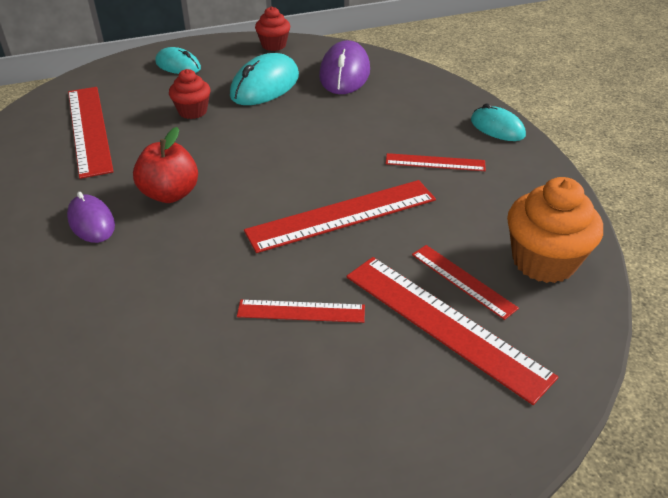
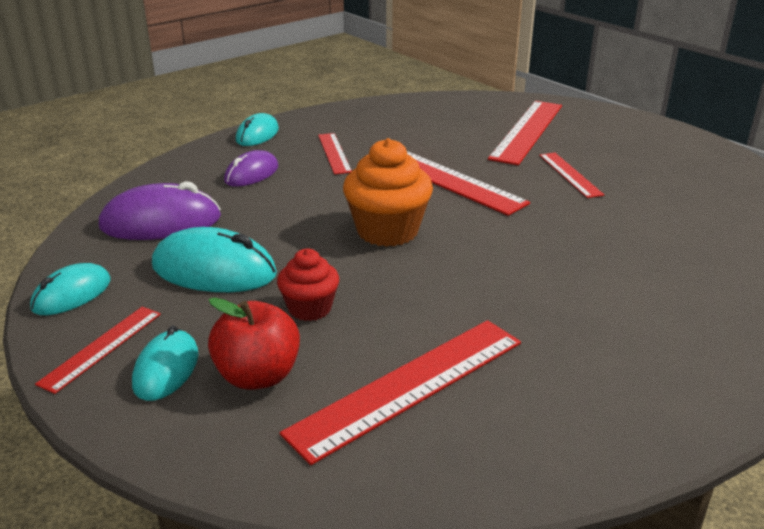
camera: 110 degrees left, 10 degrees down
(91, 222) = (580, 302): purple mouse -> purple mouse (251, 174)
(170, 194) = (491, 270): red apple -> red apple (258, 376)
(273, 45) = (72, 294): red cupcake -> turquoise mouse
(463, 280) = (479, 130): red ruler -> red ruler (101, 347)
(543, 261) = (434, 110): orange cupcake -> orange cupcake (387, 231)

